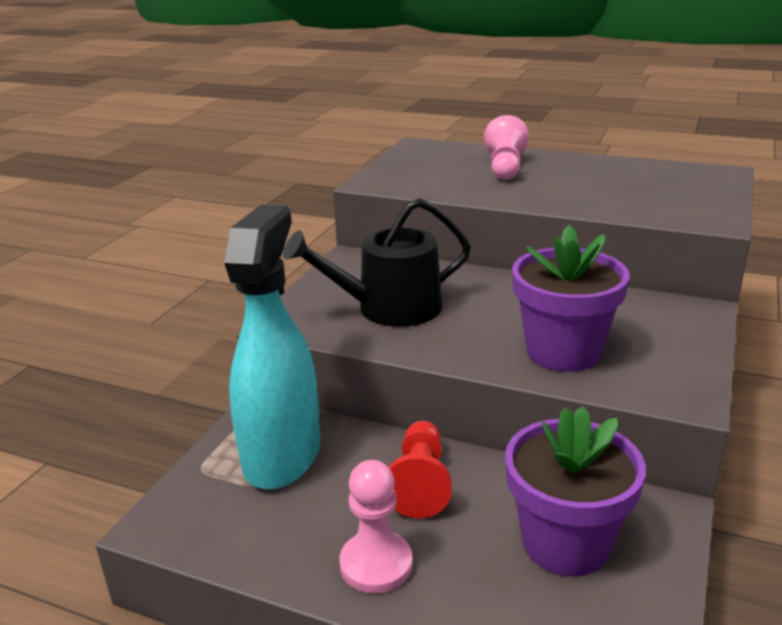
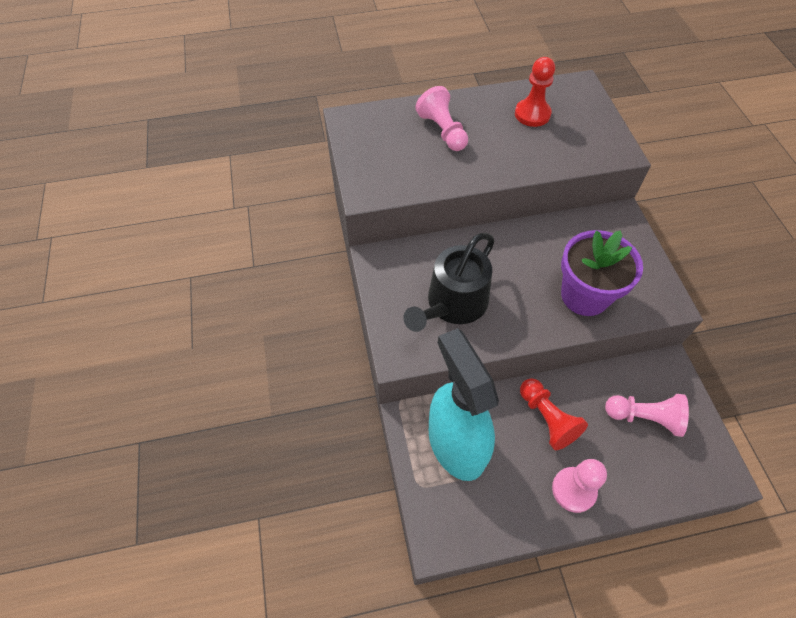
camera: 35 degrees left, 30 degrees up
(565, 543) = (644, 417): purple flower pot -> pink pawn
(627, 177) = (532, 114): none -> red pawn

